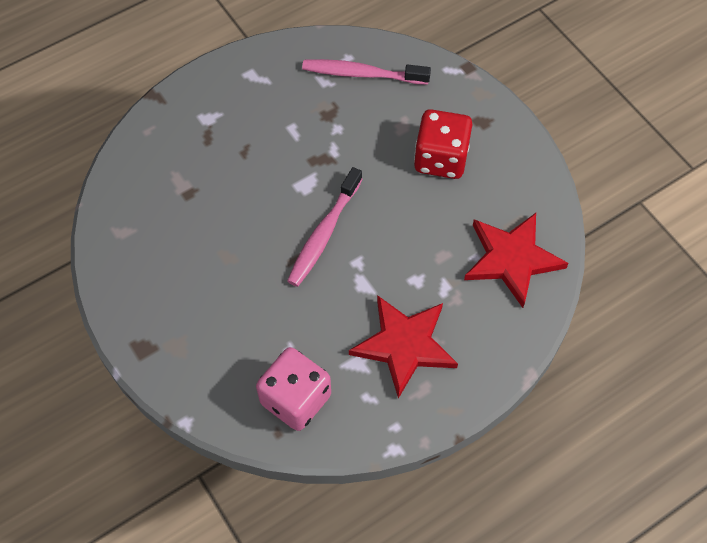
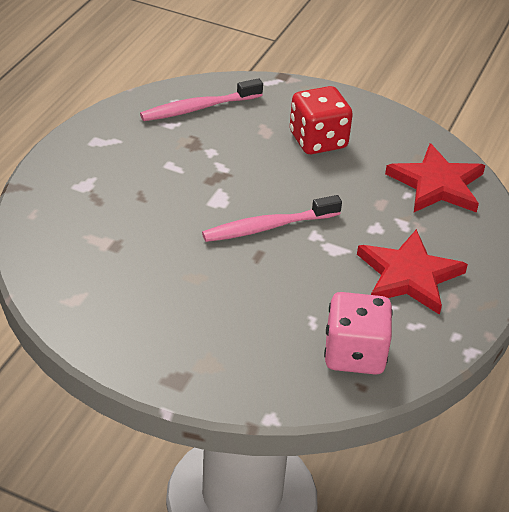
camera: 35 degrees left, 20 degrees down
(323, 234) = (267, 227): pink toothbrush -> pink toothbrush turned 75 degrees clockwise

